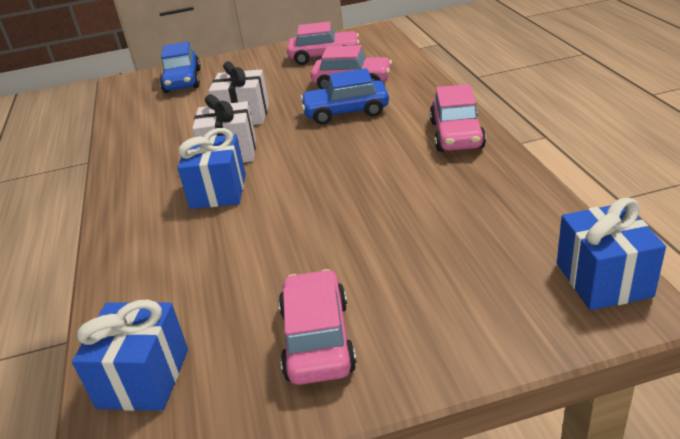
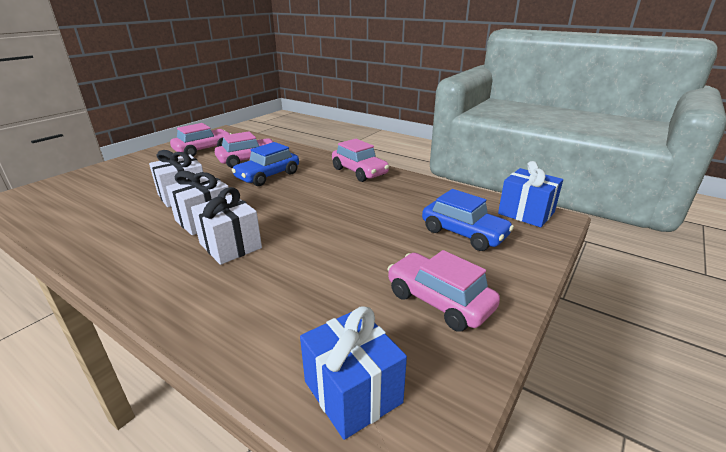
camera: 45 degrees left, 5 degrees down
(183, 81) = (82, 186): blue car -> blue car (464, 233)
(218, 191) = (230, 246): blue gift -> white gift

